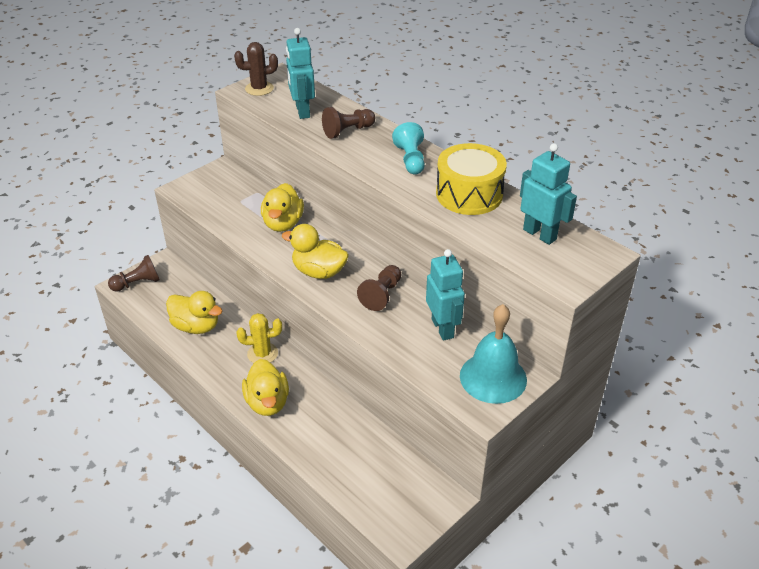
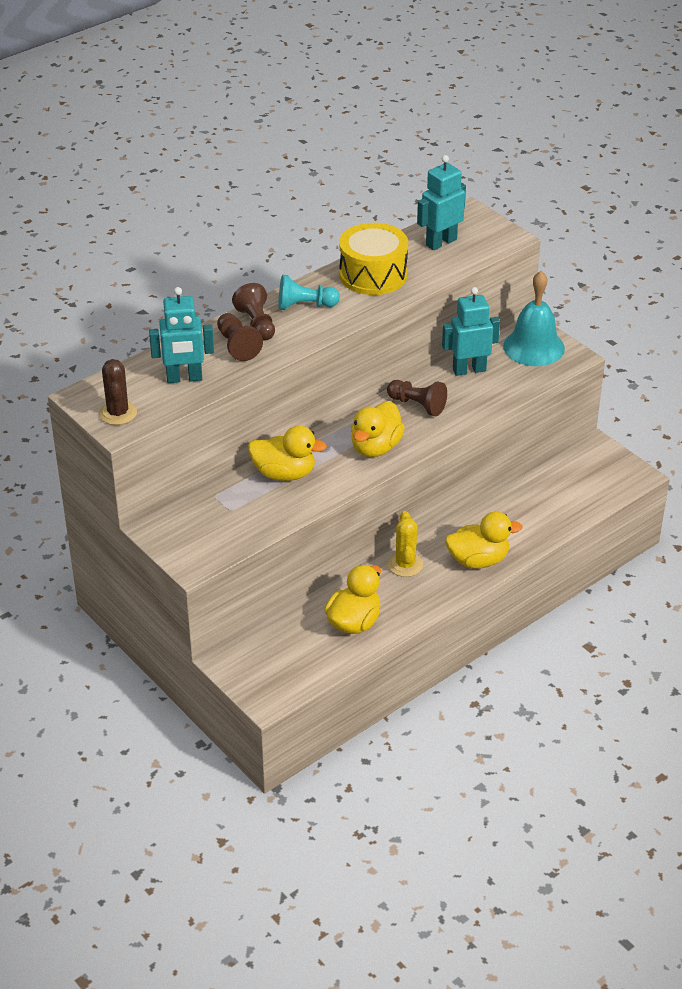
camera: 85 degrees left, 0 degrees up
(138, 283) = (265, 683): brown pawn -> brown pawn (256, 324)

